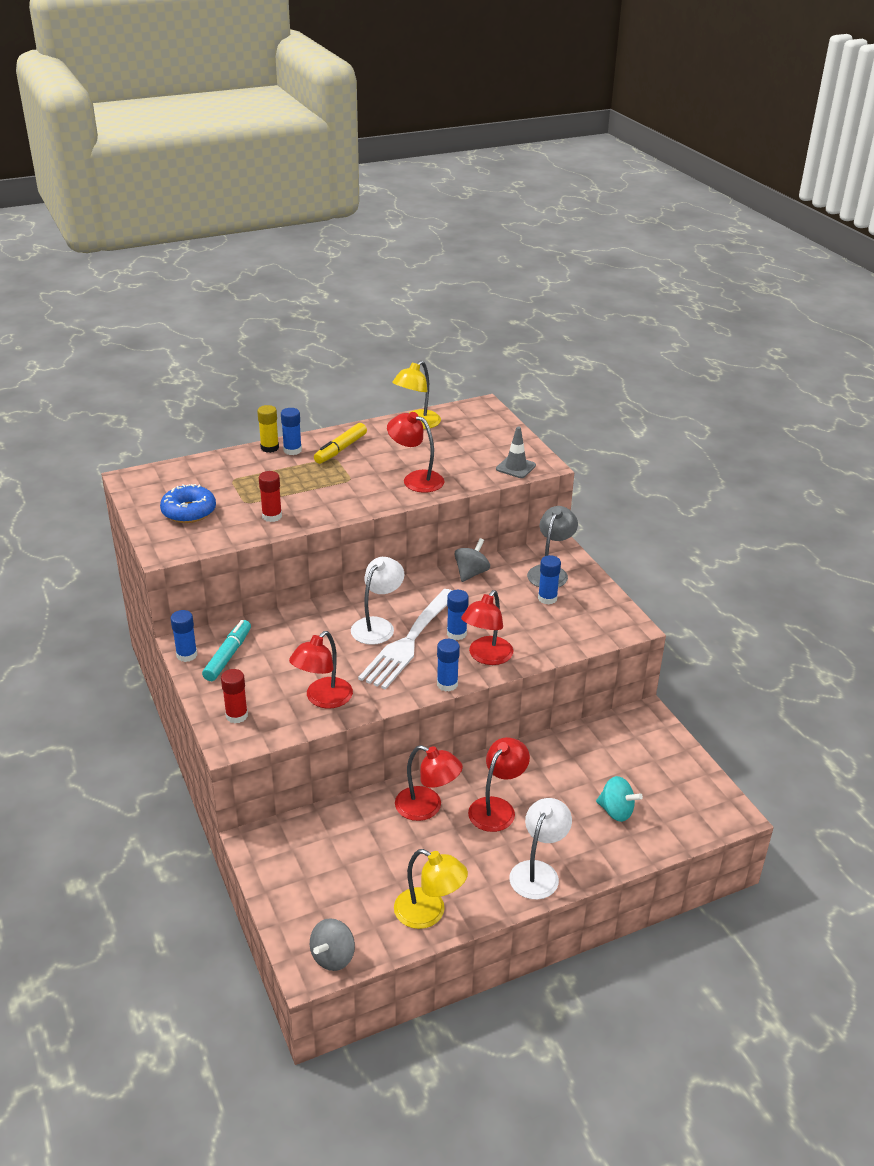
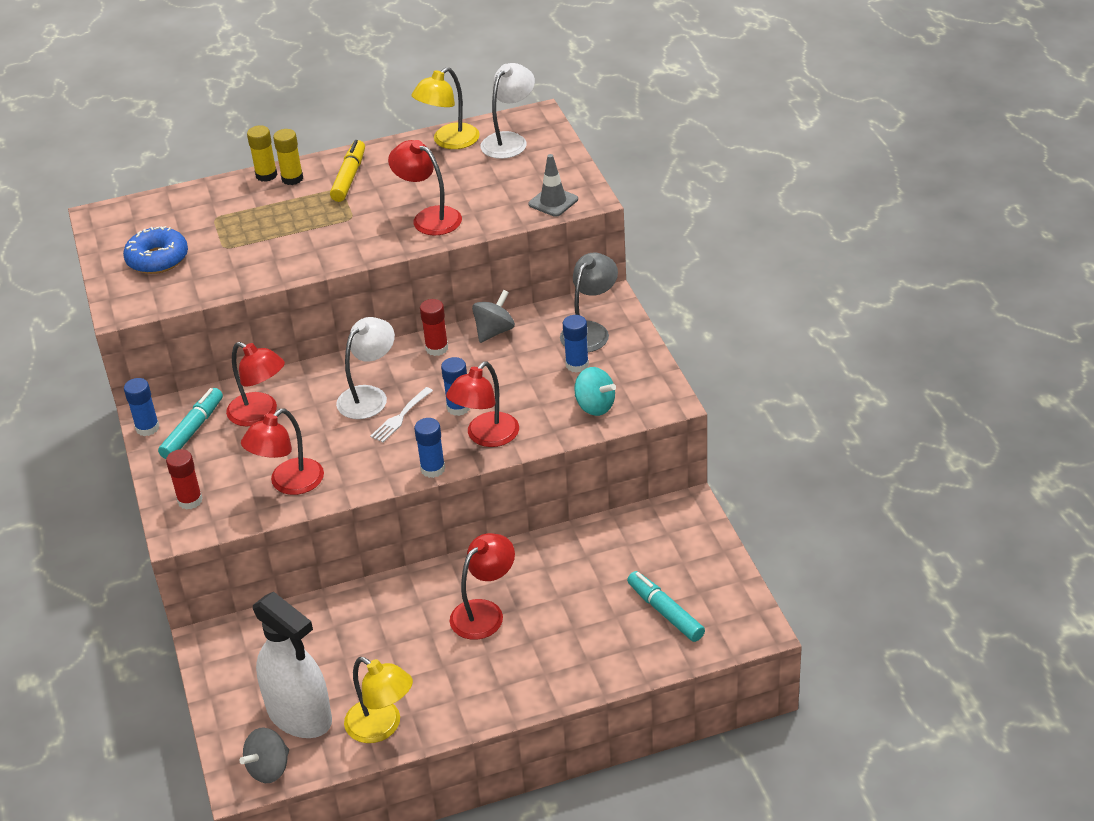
camera: 10 degrees right, 5 degrees up
(272, 516) = (250, 266): red glue stick -> red glue stick (437, 348)
(292, 450) = (292, 179): blue glue stick -> yellow glue stick
(340, 449) = (349, 177): yellow marker -> yellow marker turned 150 degrees clockwise
(351, 905) = (299, 715): none -> white spray bottle
(408, 642) = (400, 417): white fork -> white fork, size x0.45
(427, 807) = (405, 609): red lamp -> red lamp (260, 414)
(538, 872) = (513, 686): white lamp -> white lamp (509, 140)
(616, 811) = (621, 621): turquoise spinning top -> turquoise spinning top (595, 406)
(652, 802) = (665, 612): none -> turquoise marker

